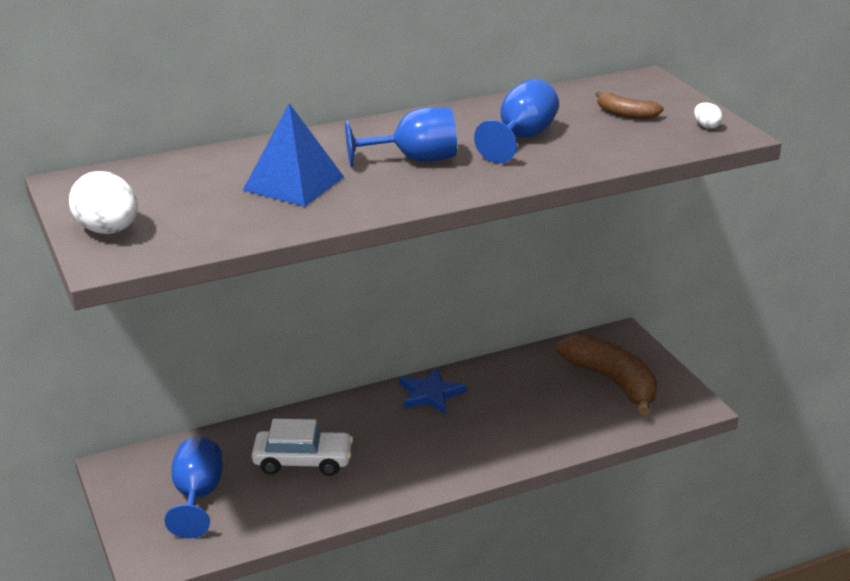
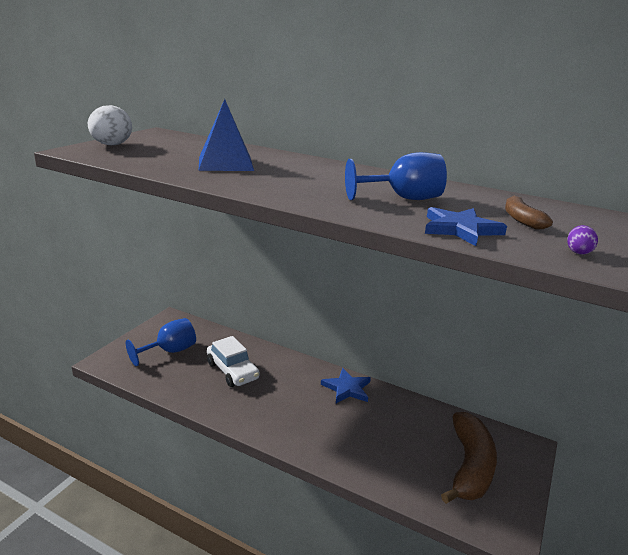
camera: 50 degrees right, 5 degrees down
(414, 160) = (310, 180): blue goblet -> none
(620, 147) = (460, 229): none -> blue star
(706, 126) = (578, 252): white egg -> purple egg

